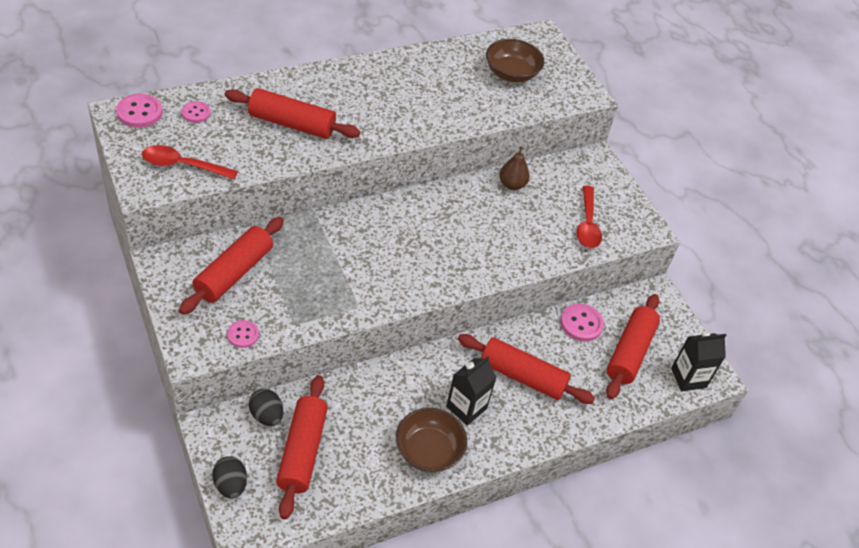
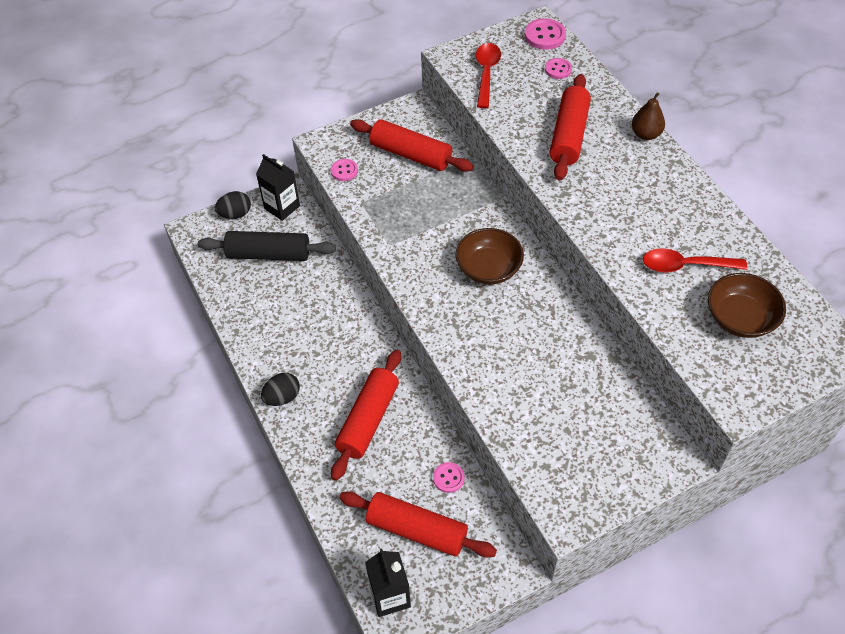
camera: 95 degrees right, 5 degrees up
(266, 415) = (301, 226): black egg -> black egg (282, 397)
(302, 451) = (268, 254): red rolling pin -> black rolling pin
(428, 451) = (275, 344): brown bowl -> brown bowl (488, 268)
(466, 407) = (325, 372): black carton -> black carton (282, 207)
(512, 185) = (595, 365): brown pear -> brown pear (645, 134)
(581, 324) = (448, 478): pink button -> pink button, size x0.64
(587, 224) = (554, 446): red spoon -> red spoon (685, 265)

